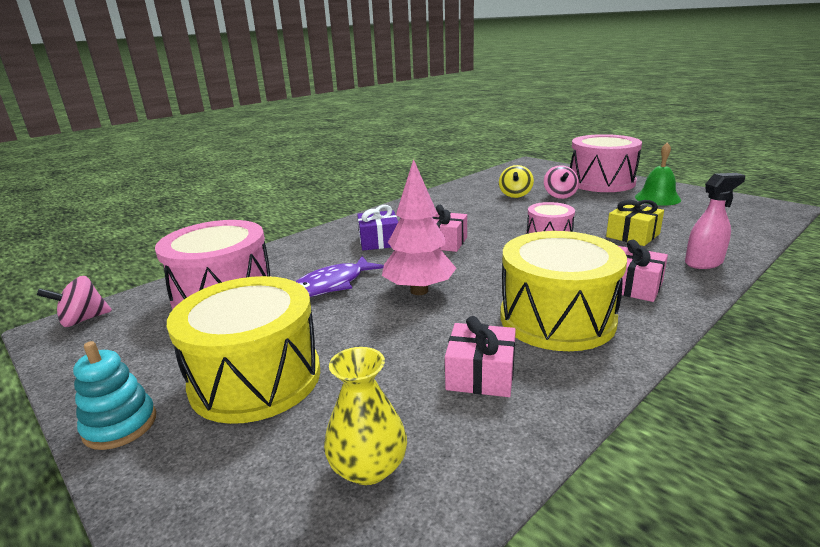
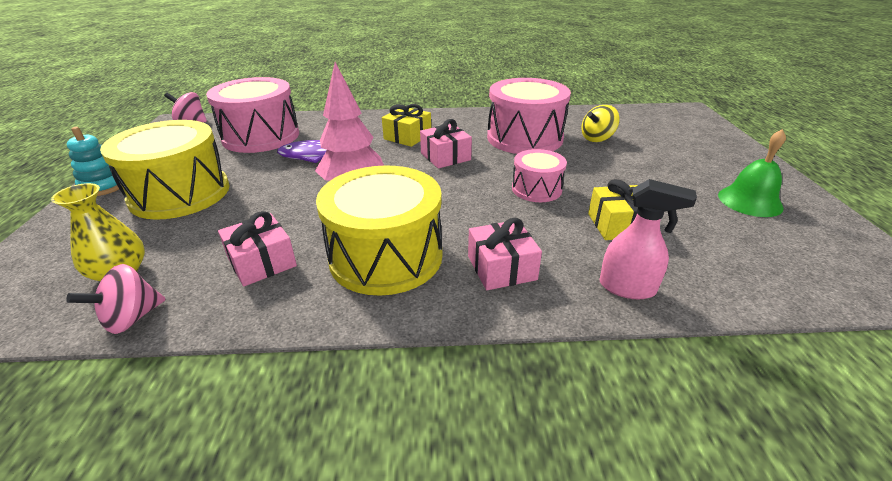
camera: 40 degrees right, 10 degrees up
(379, 241) = (407, 136): purple gift -> yellow gift
(559, 195) = (639, 155): pink spinning top -> pink spinning top (132, 318)
(601, 182) = (722, 158): pink drum -> pink drum (524, 138)

